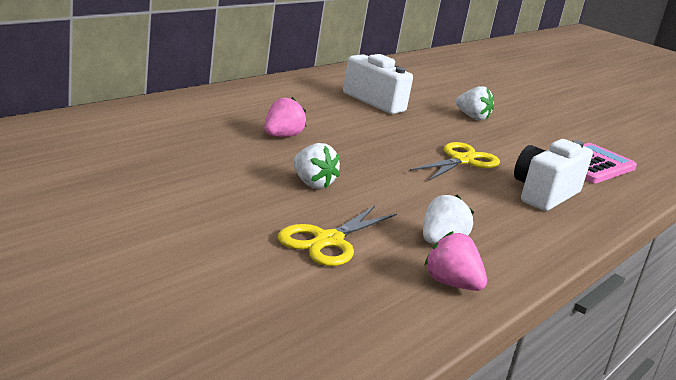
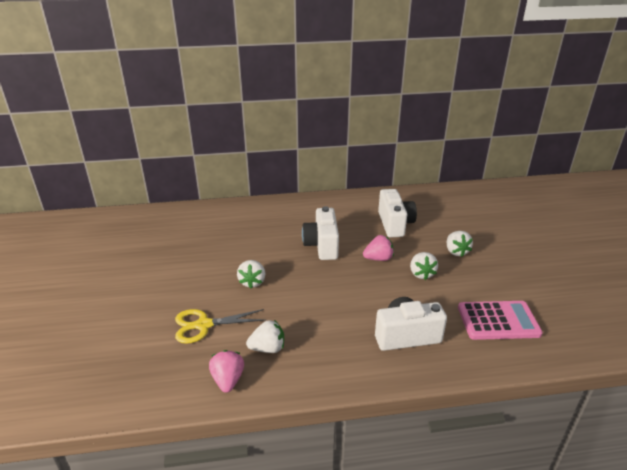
camera: 45 degrees right, 10 degrees up
(281, 136) = (284, 242): pink strawberry -> pink strawberry (378, 258)
(332, 133) = (322, 245): none -> white camera
(462, 160) = (383, 289): yellow scissors -> none
(473, 141) = (421, 274): none -> white strawberry

